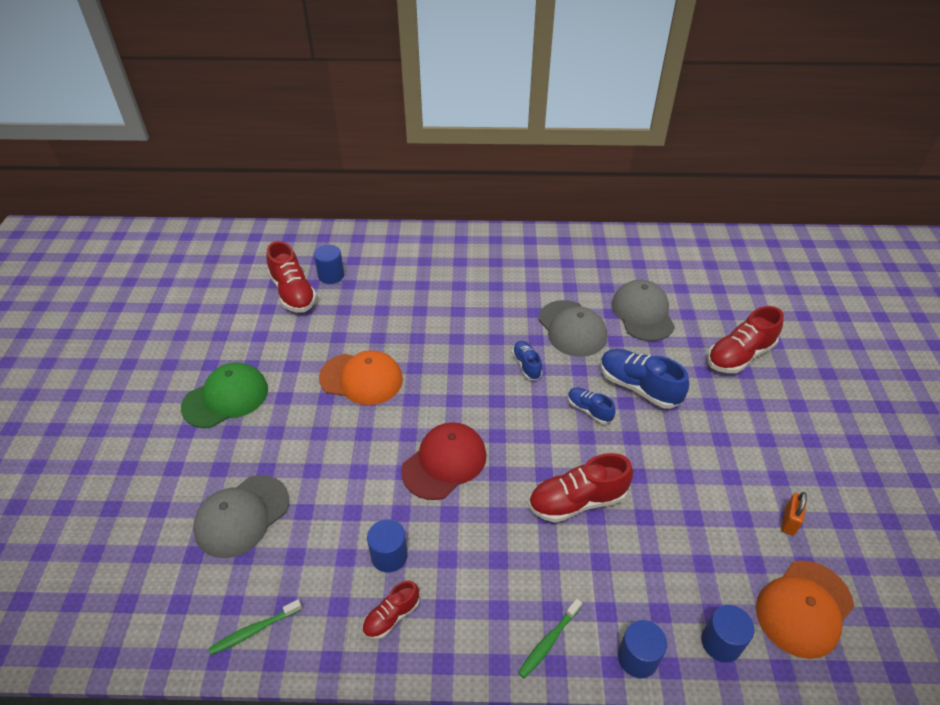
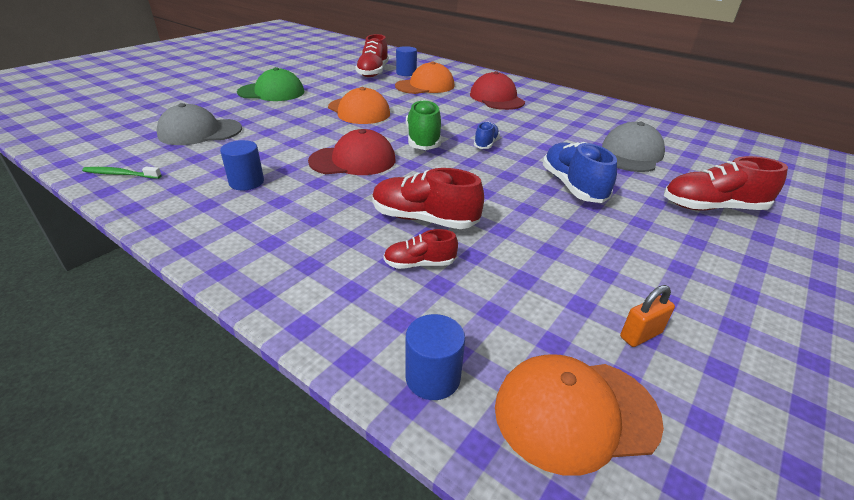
camera: 35 degrees right, 10 degrees down
(377, 292) = (425, 86): none -> orange cap
(391, 616) = (198, 208): red shoe -> red shoe (419, 264)
(467, 279) = (496, 98): none -> red cap
(470, 392) = (423, 140): none -> green shoe
(549, 641) = (276, 280): green toothbrush -> none
(572, 328) = (551, 141): grey cap -> none
(589, 410) = (507, 181): blue shoe -> none
(637, 657) = (333, 335): blue cylinder -> none

